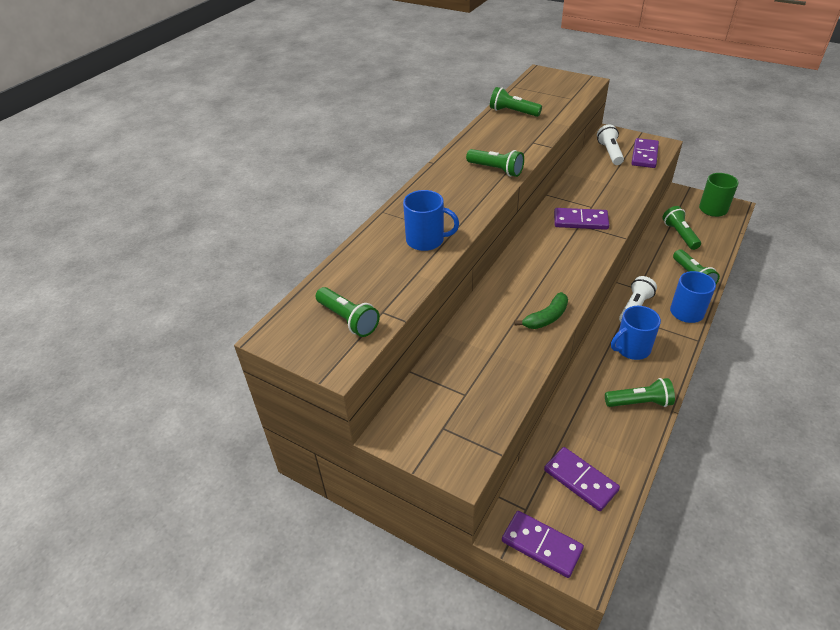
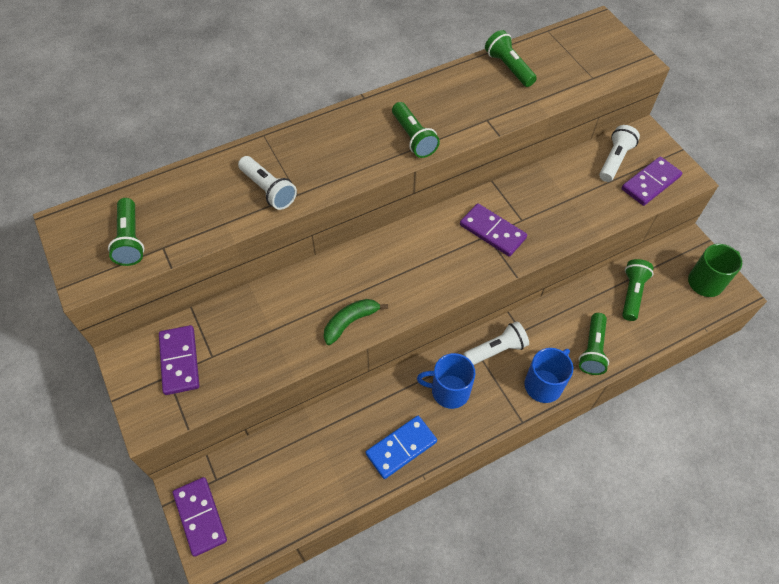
camera: 30 degrees right, 15 degrees up
(426, 240) = (268, 190): blue mug -> white flashlight
(546, 318) = (350, 322): green banana -> green banana turned 150 degrees clockwise
(580, 480) = (281, 484): purple domino -> purple domino (180, 361)
(639, 402) = (401, 448): green flashlight -> blue domino

